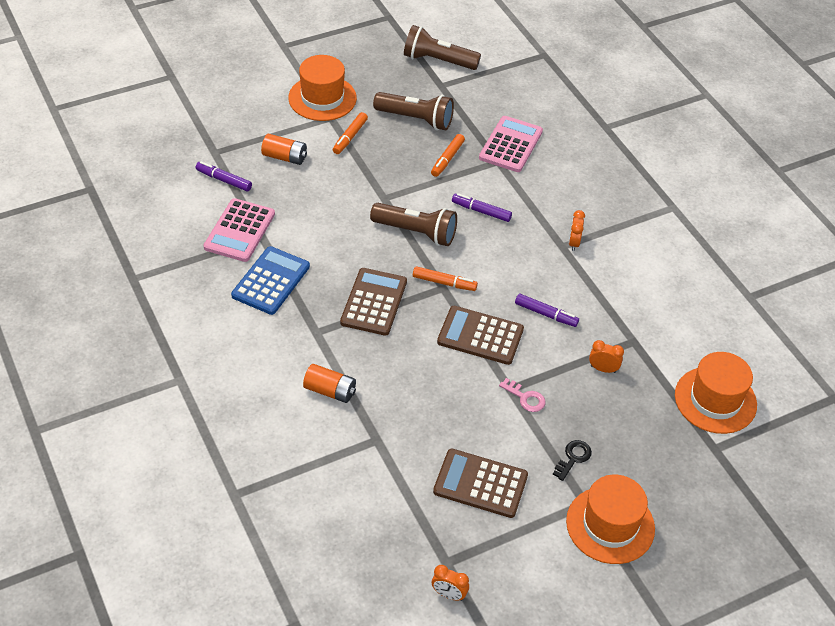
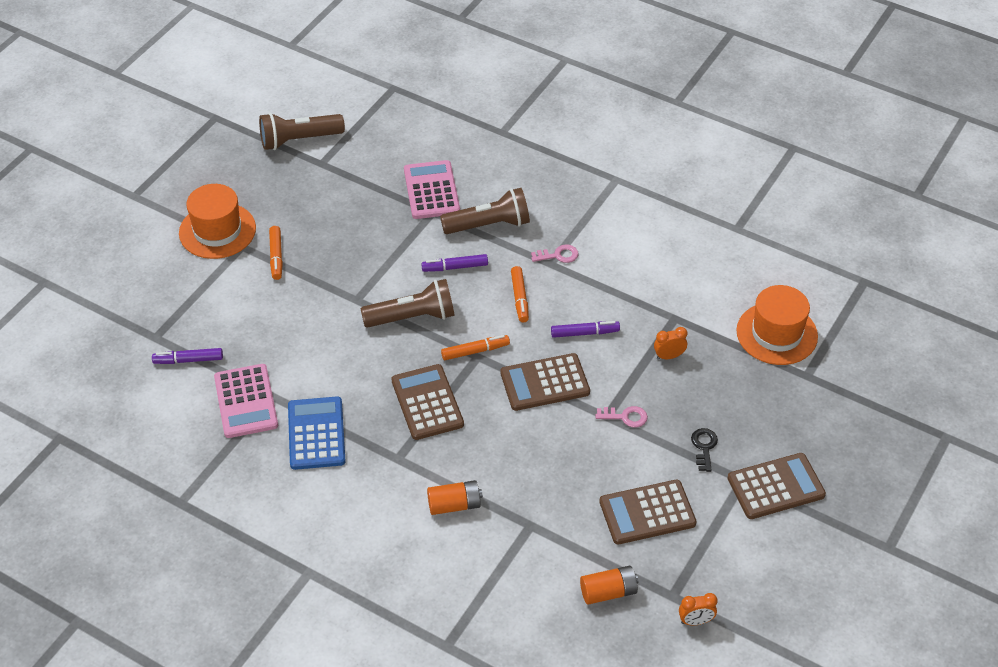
camera: 30 degrees left, 0 degrees up
(285, 157) = (229, 307): orange battery -> orange battery (608, 592)
(416, 119) = (325, 208): brown flashlight -> brown flashlight (489, 225)
(447, 159) = (385, 233): orange marker -> orange marker (519, 298)
(574, 243) = (558, 255): orange clock -> pink key
(610, 525) = (775, 486): orange hat -> brown calculator

